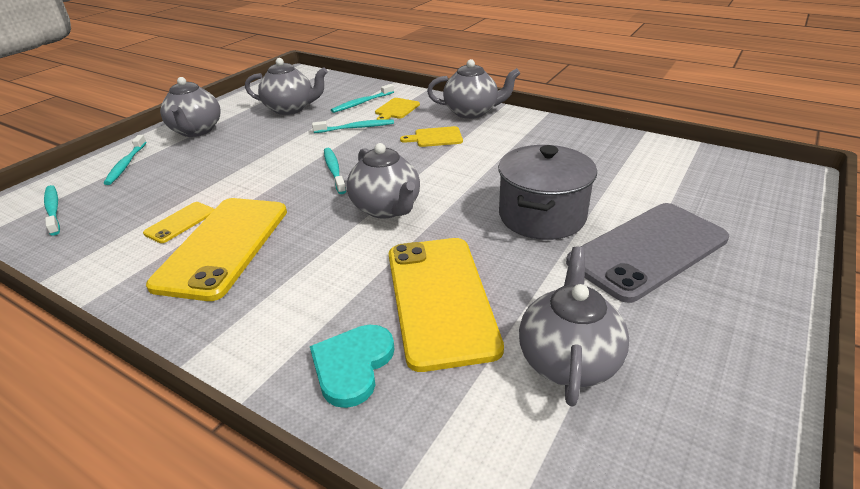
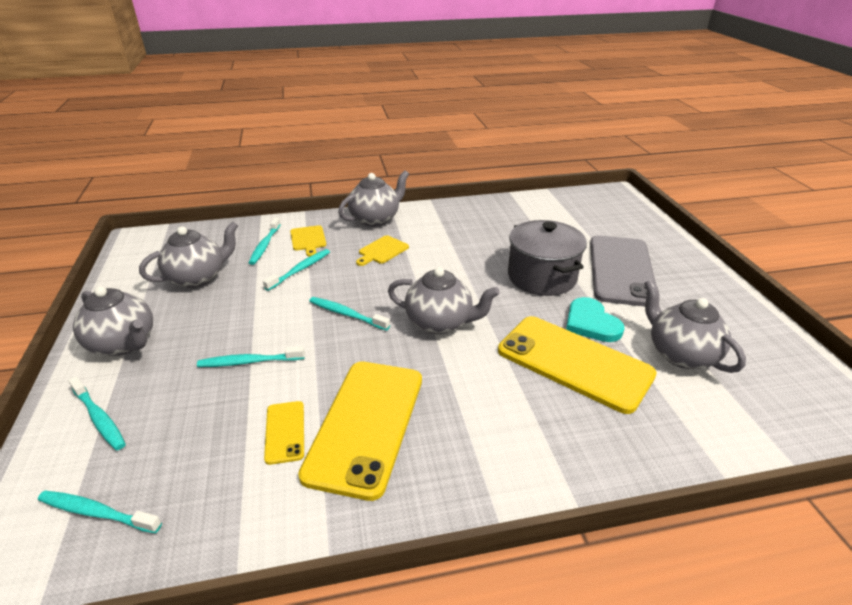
camera: 45 degrees left, 0 degrees up
(223, 246) = (366, 425): yellow phone -> yellow phone turned 45 degrees clockwise
(232, 171) = (249, 362): none -> turquoise toothbrush
(352, 365) = (598, 436): turquoise heart -> turquoise heart (591, 323)

